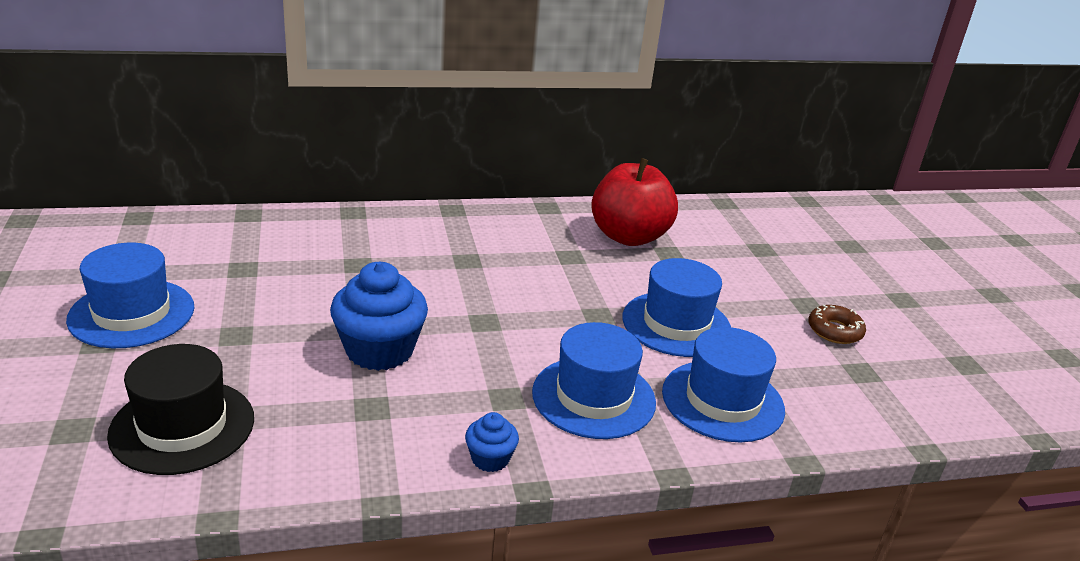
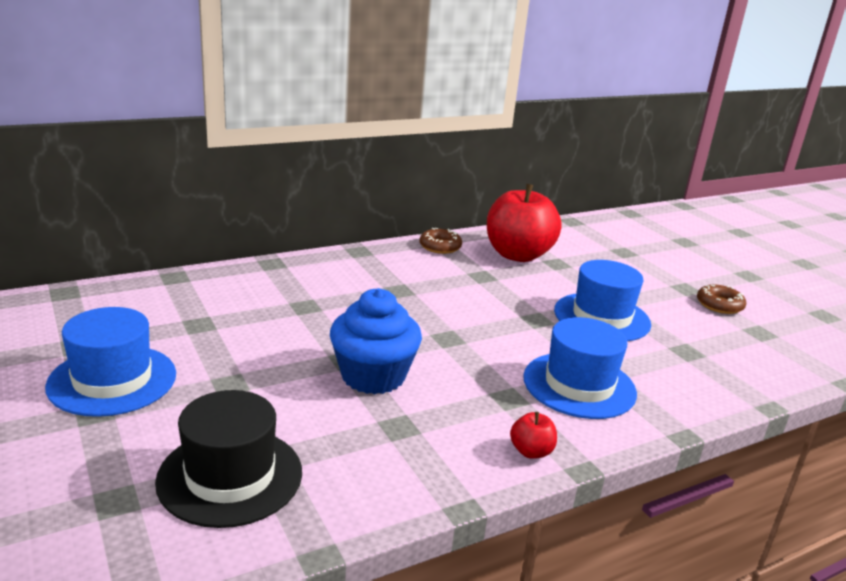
camera: 15 degrees left, 5 degrees down
(490, 459) = (531, 451): blue cupcake -> red apple
(545, 215) = (440, 247): none -> brown donut
(722, 401) = (678, 371): blue hat -> none

